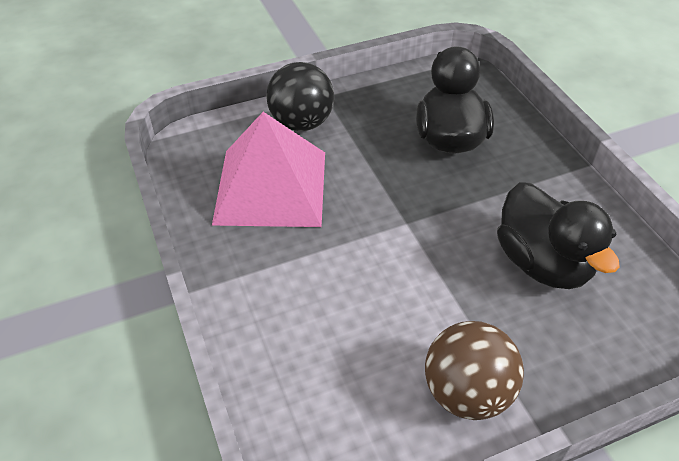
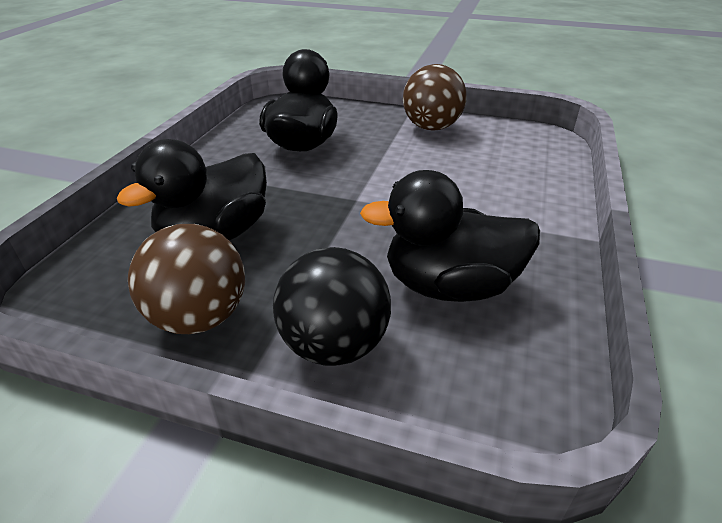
camera: 140 degrees left, 10 degrees down
(271, 187) = (450, 286): pink pyramid -> black duck
(381, 99) = (199, 317): none -> brown ball

